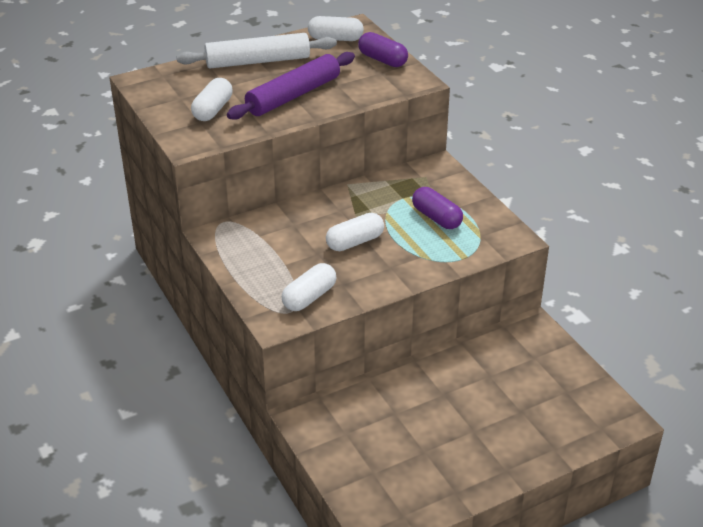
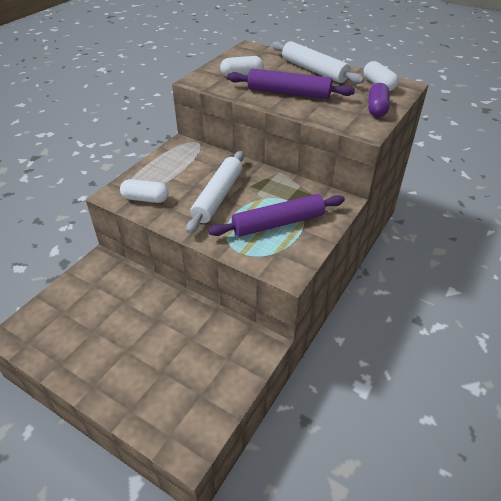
camera: 60 degrees right, 5 degrees up
(355, 242) = (218, 197): white capsule -> white rolling pin
(436, 218) = (278, 223): purple capsule -> purple rolling pin

